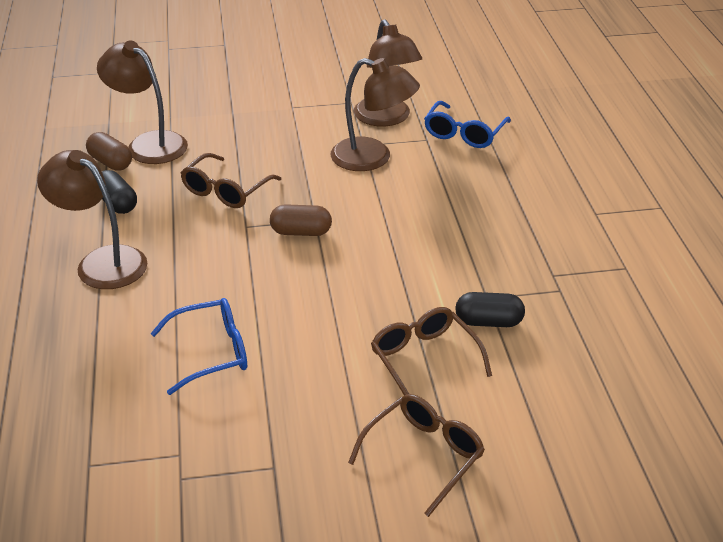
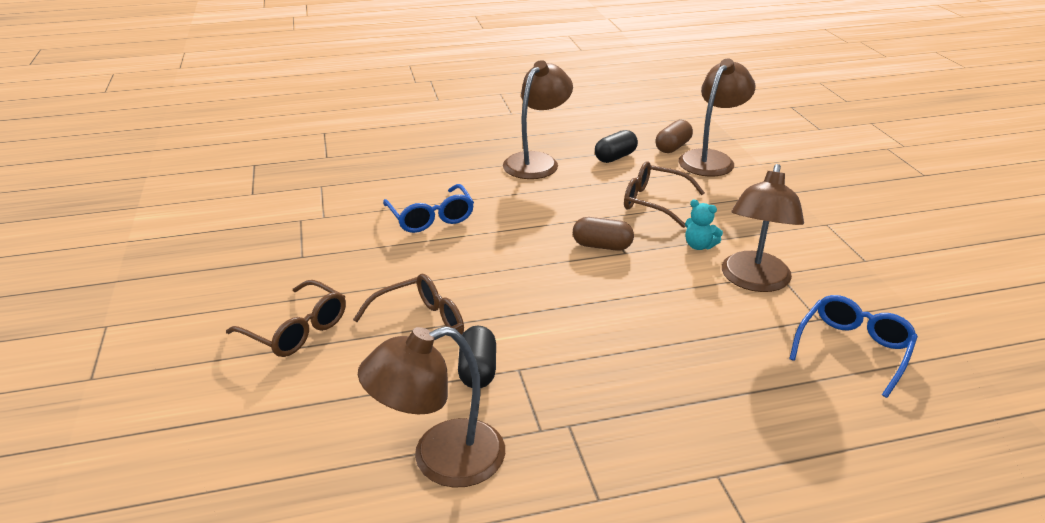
camera: 85 degrees right, 5 degrees down
(301, 232) = (602, 246): brown capsule -> brown capsule turned 75 degrees counterclockwise
(313, 176) = (699, 246): none -> turquoise teddy bear
(386, 118) = (846, 286): brown lamp -> brown lamp (440, 459)
(464, 133) = (853, 350): blue glasses -> blue glasses turned 105 degrees clockwise

